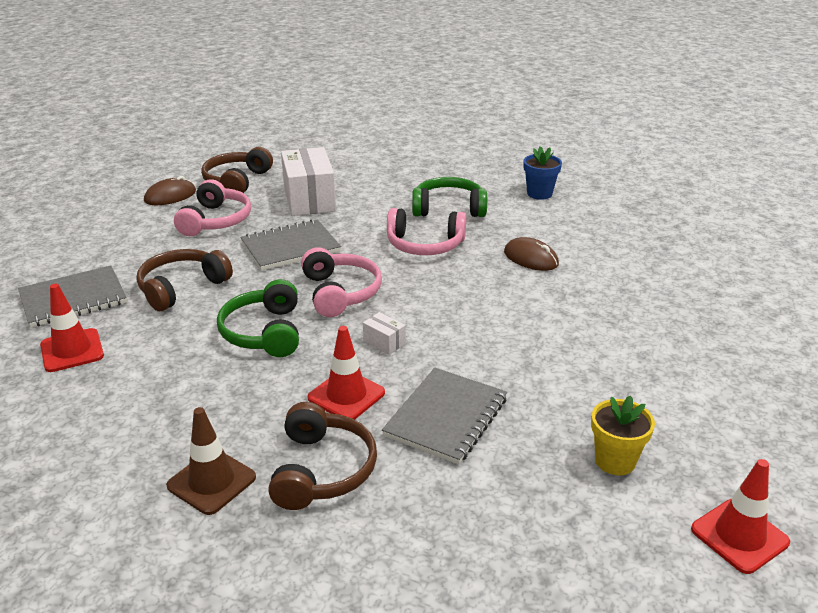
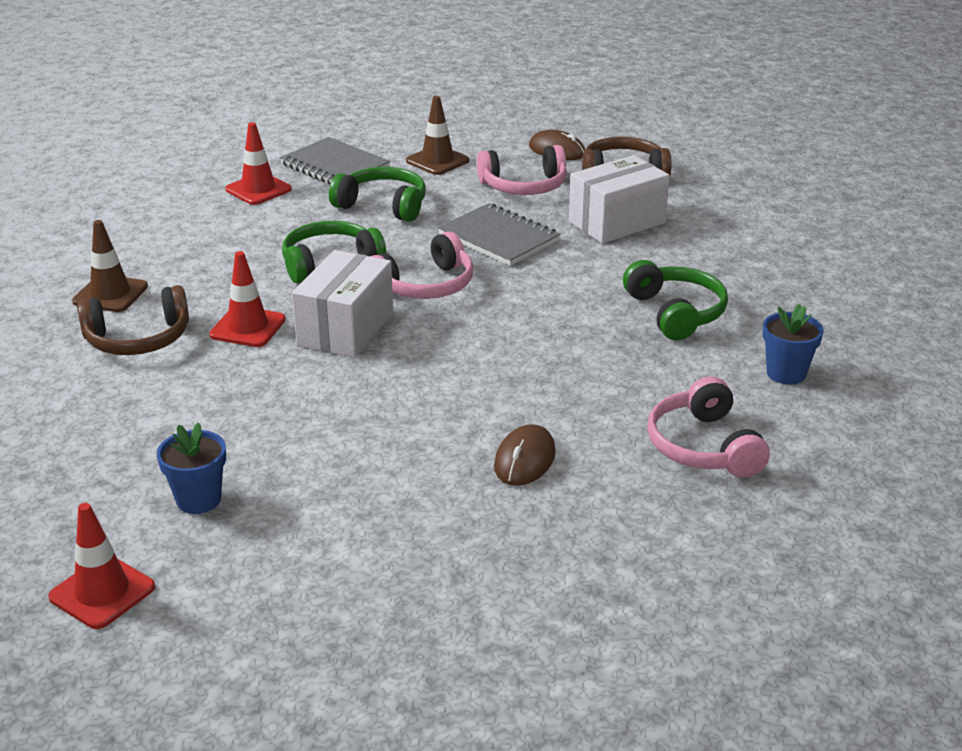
camera: 70 degrees right, 0 degrees up
(126, 247) = (437, 161): none -> brown traffic cone
(182, 288) = (383, 206): brown headphones -> green headphones
(384, 342) = (346, 329): white box -> white box, size x2.35
(425, 245) = (567, 314): pink headphones -> pink headphones (704, 446)
(446, 417) = (234, 387): grey notebook -> none
(531, 258) = (589, 392): brown mouse -> brown mouse (524, 460)
(615, 461) = (198, 499): yellow flower pot -> blue flower pot

